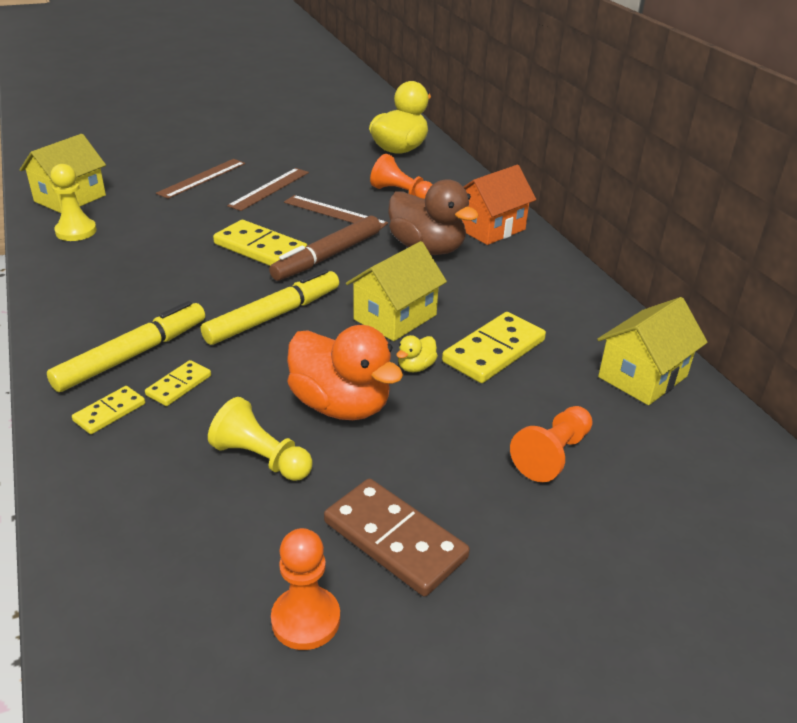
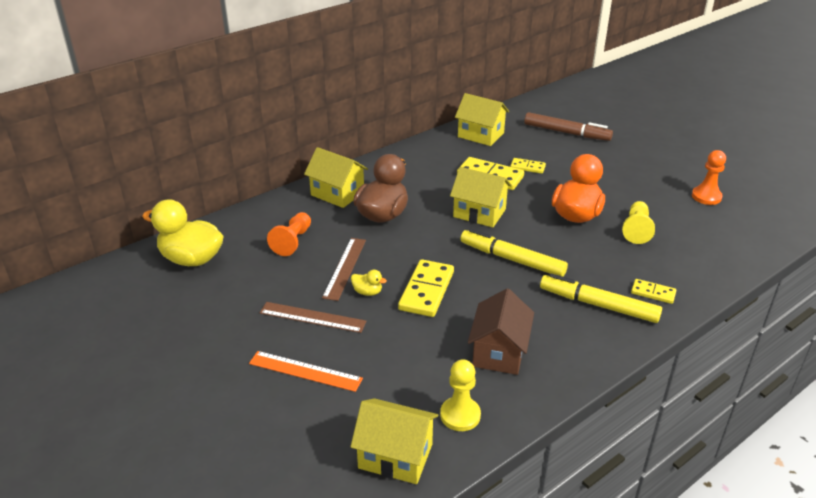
camera: 105 degrees left, 0 degrees up
(128, 268) = (499, 352): none -> brown house
(179, 385) = (609, 275): yellow domino -> yellow domino (527, 167)
(202, 178) = (305, 371): brown ruler -> orange ruler
(327, 256) = (420, 255): brown marker -> brown marker (566, 133)
(394, 540) = (648, 184): brown domino -> none
(416, 367) = (524, 198): yellow duck -> yellow duck (367, 292)
(490, 228) = (337, 193): orange house -> yellow house
(552, 455) = (560, 154): orange pawn -> none

